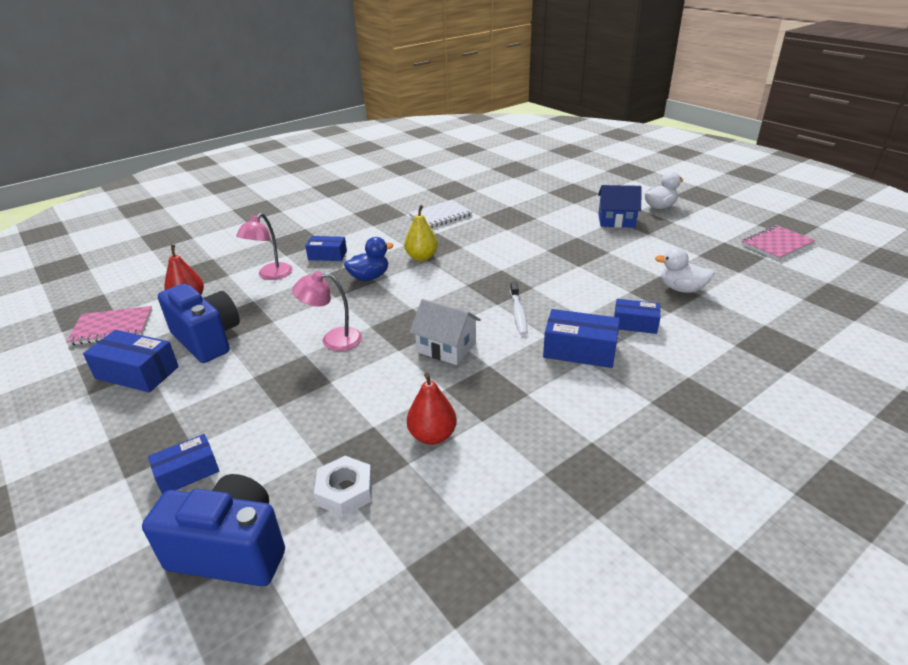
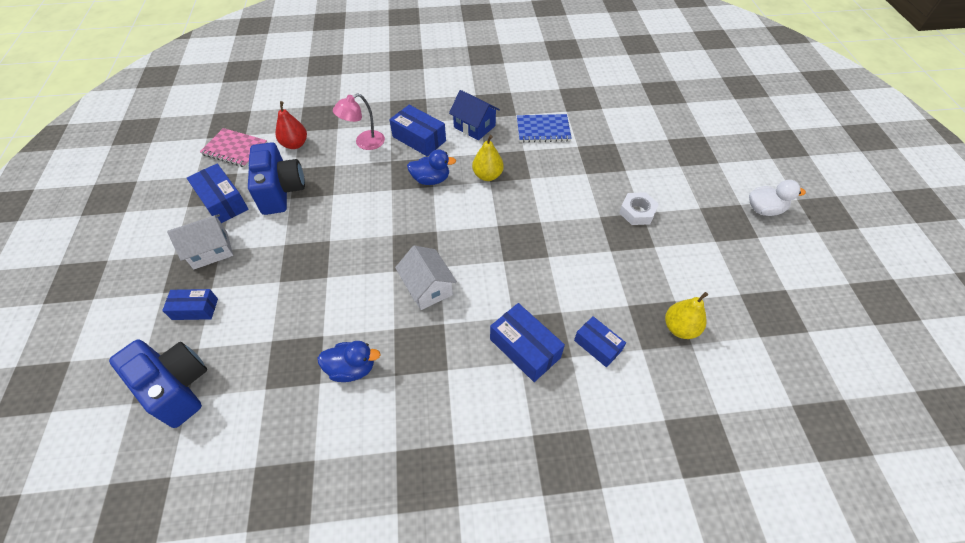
camera: 30 degrees right, 20 degrees up
(160, 416) = (210, 250): none -> white house
(327, 255) = (419, 139): blue box -> blue box, size x1.52
(333, 340) = (357, 235): pink lamp -> none
(345, 491) = (266, 382): white nut -> white nut (637, 212)
(432, 436) = (352, 368): red pear -> blue duck
(440, 216) = (543, 130): white notebook -> blue notebook
(518, 313) = (511, 280): white toothbrush -> none
(616, 220) = (700, 208): blue house -> blue house (474, 126)
(681, 289) = (680, 328): white duck -> yellow pear
(776, 244) = (841, 321): pink notebook -> none

